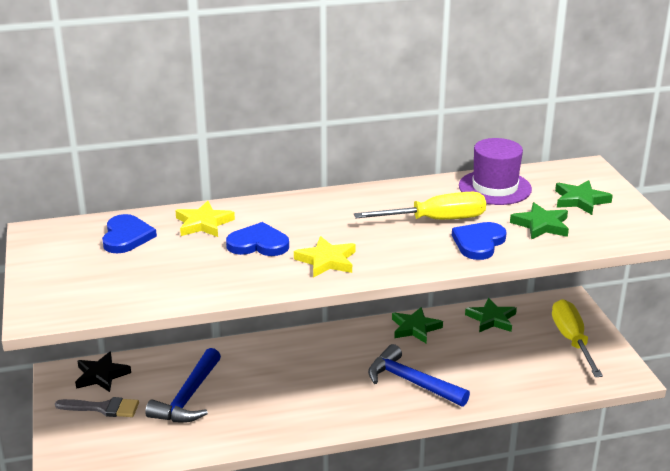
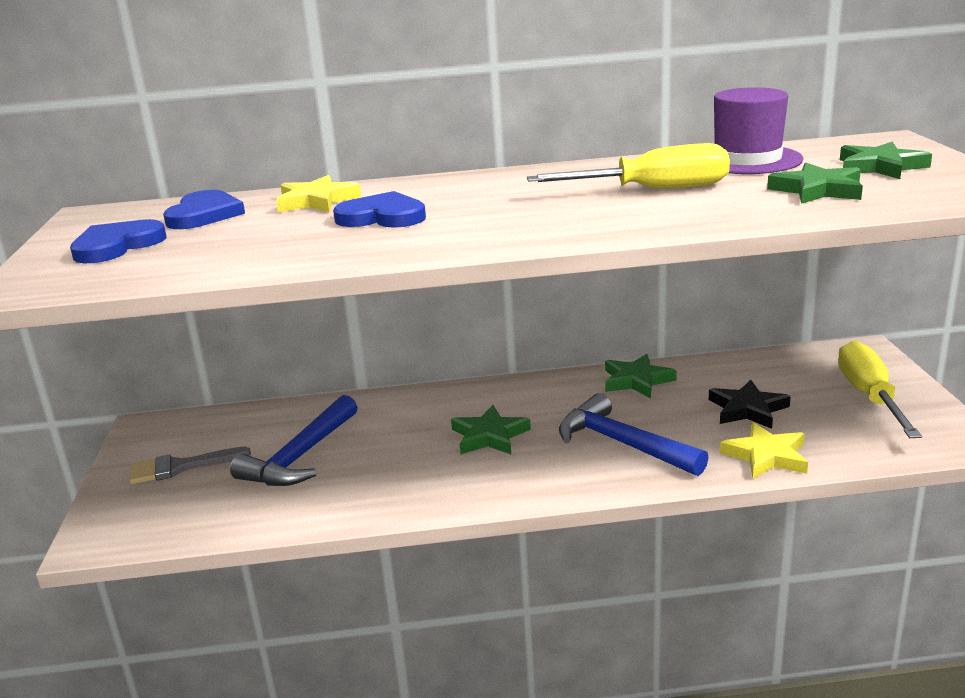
camera: 10 degrees right, 5 degrees down
(101, 375) = (196, 429): black star -> black star (747, 409)
(103, 408) = (181, 467): grey brush -> grey brush turned 150 degrees clockwise
(326, 261) = (475, 230): yellow star -> yellow star (766, 456)
(478, 243) = (716, 209): blue heart -> blue heart (117, 246)
(491, 319) = (748, 371): green star -> green star (489, 436)

